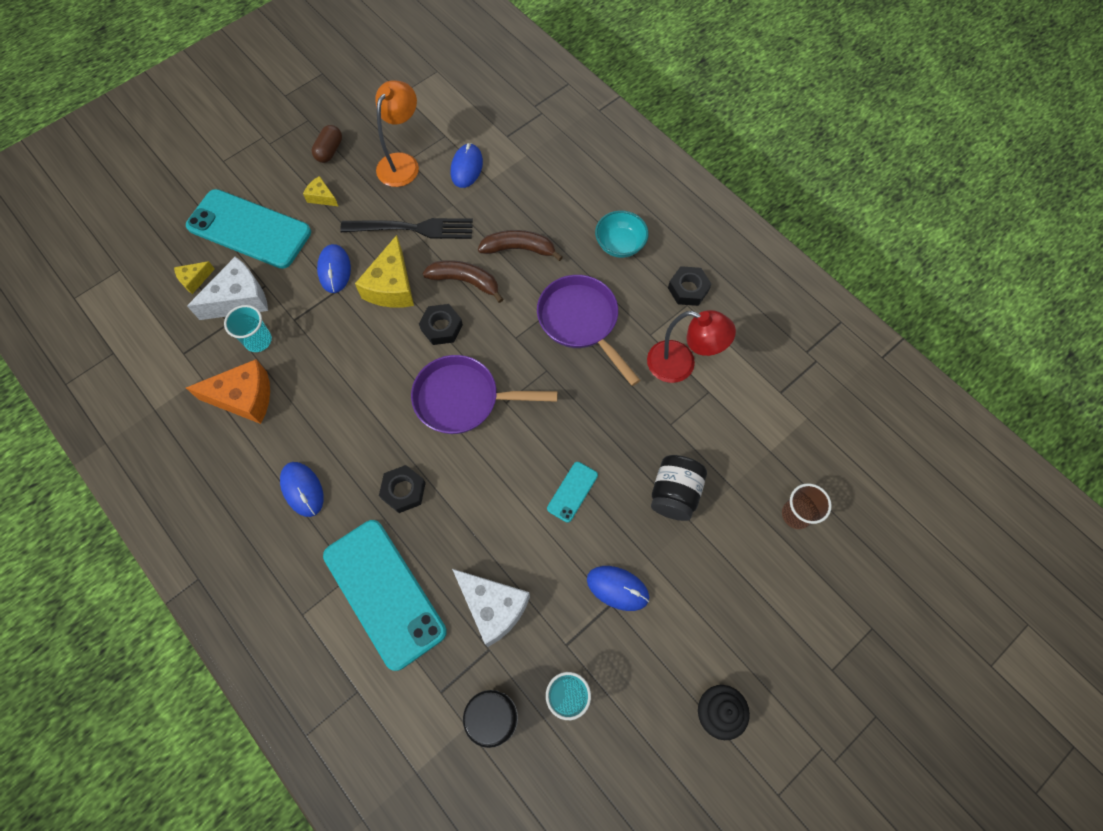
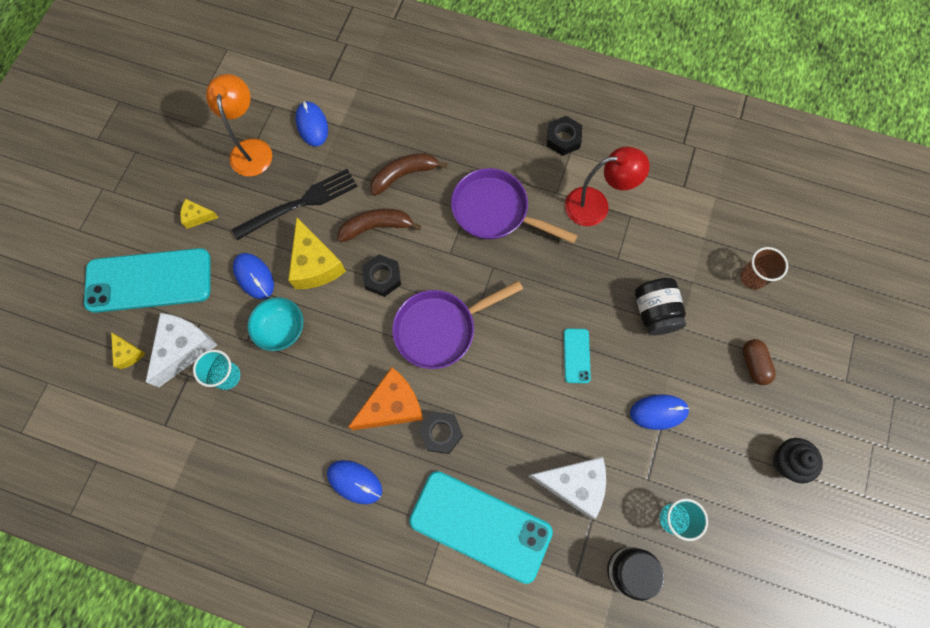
camera: 30 degrees left, 5 degrees up
(195, 279) = (128, 353): yellow cheese -> yellow cheese turned 60 degrees counterclockwise
(244, 398) = (249, 433): orange cheese -> orange cheese (392, 406)
(329, 151) = (176, 170): brown capsule -> brown capsule (753, 364)
(620, 244) = (485, 128): turquoise bowl -> turquoise bowl (281, 329)

